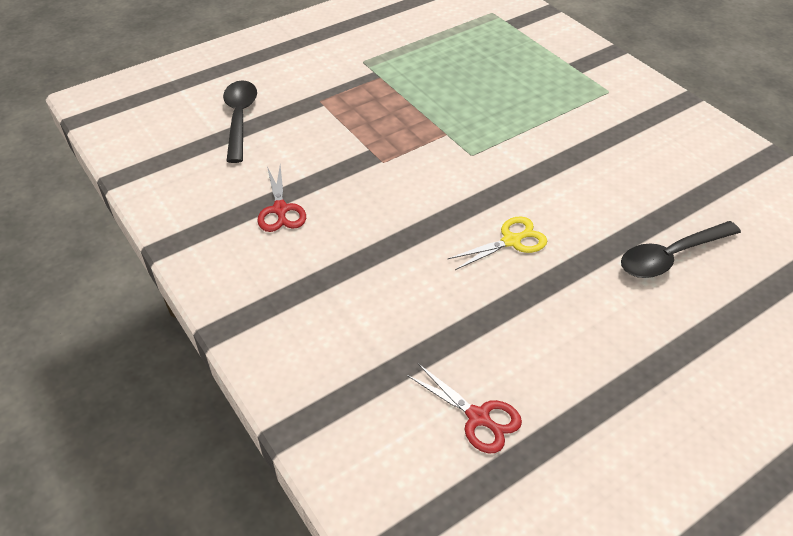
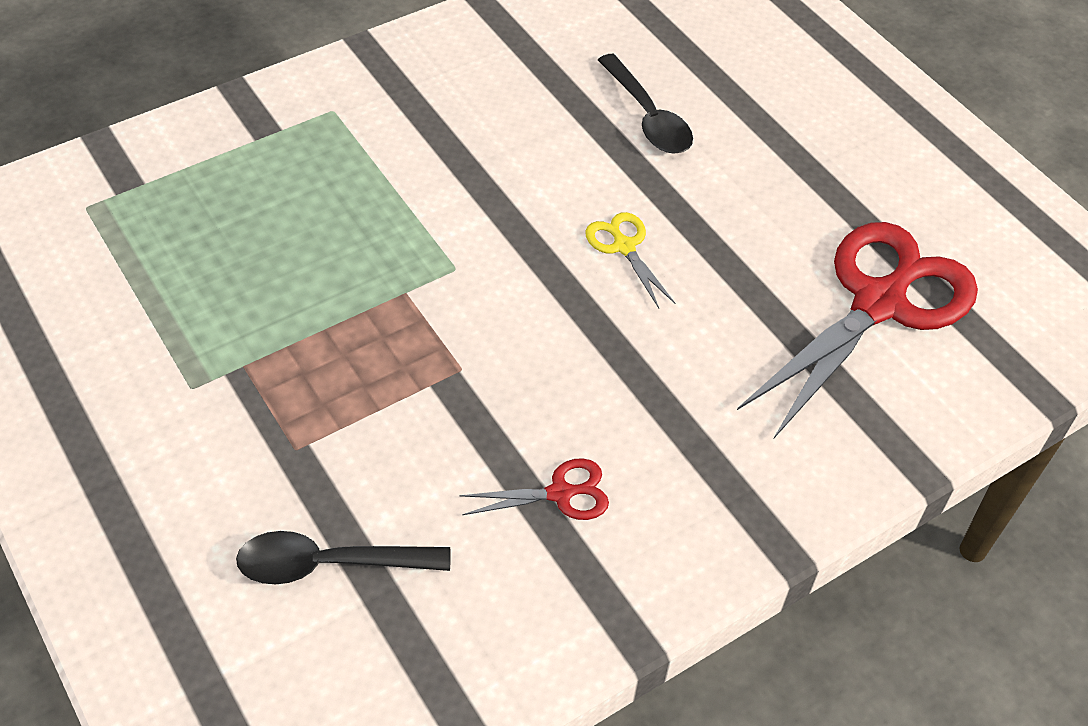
camera: 90 degrees left, 5 degrees up
(478, 417) = (879, 303): red scissors -> red scissors, size x2.31

